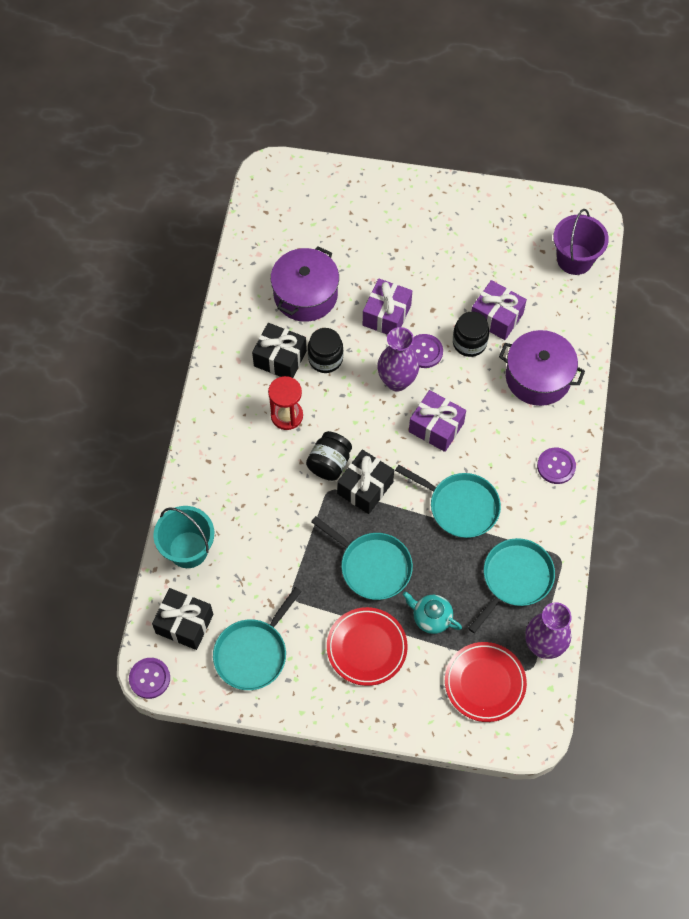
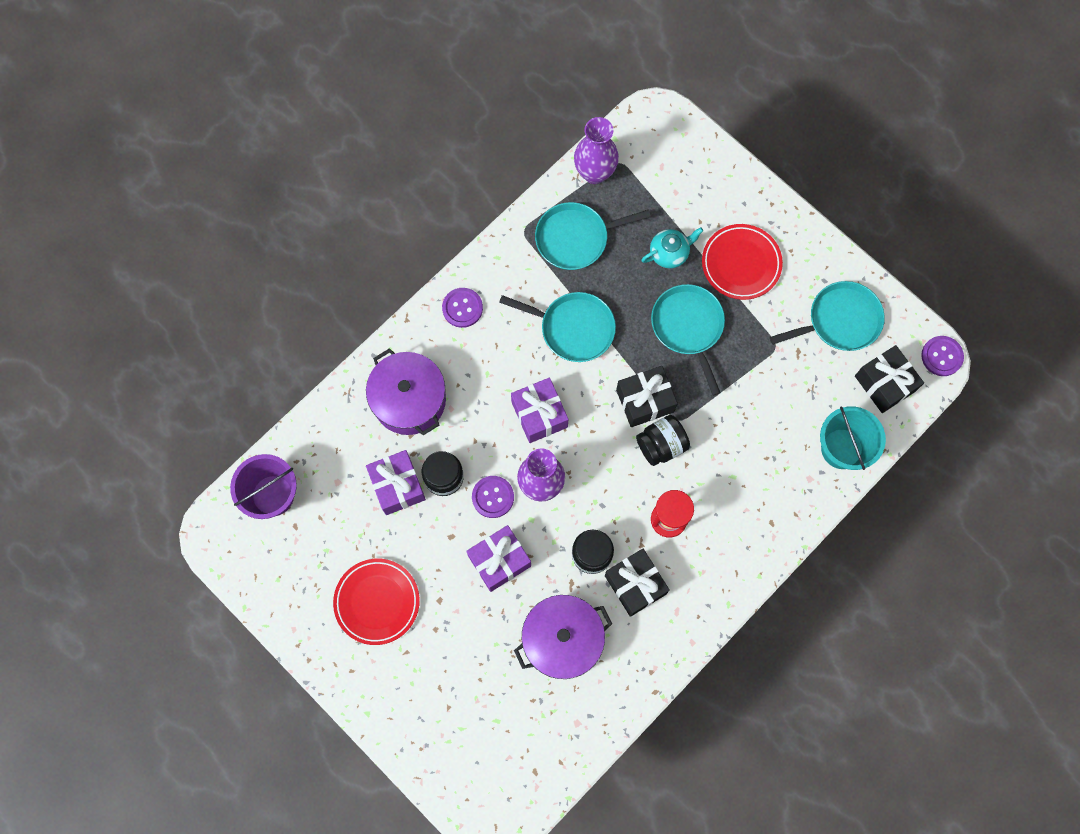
camera: 145 degrees left, 10 degrees up
(431, 617) = (669, 253): turquoise teapot -> turquoise teapot turned 90 degrees counterclockwise
(460, 506) = (573, 328): turquoise pan -> turquoise pan turned 135 degrees clockwise
(485, 683) = (664, 175): red plate -> red plate (377, 602)

